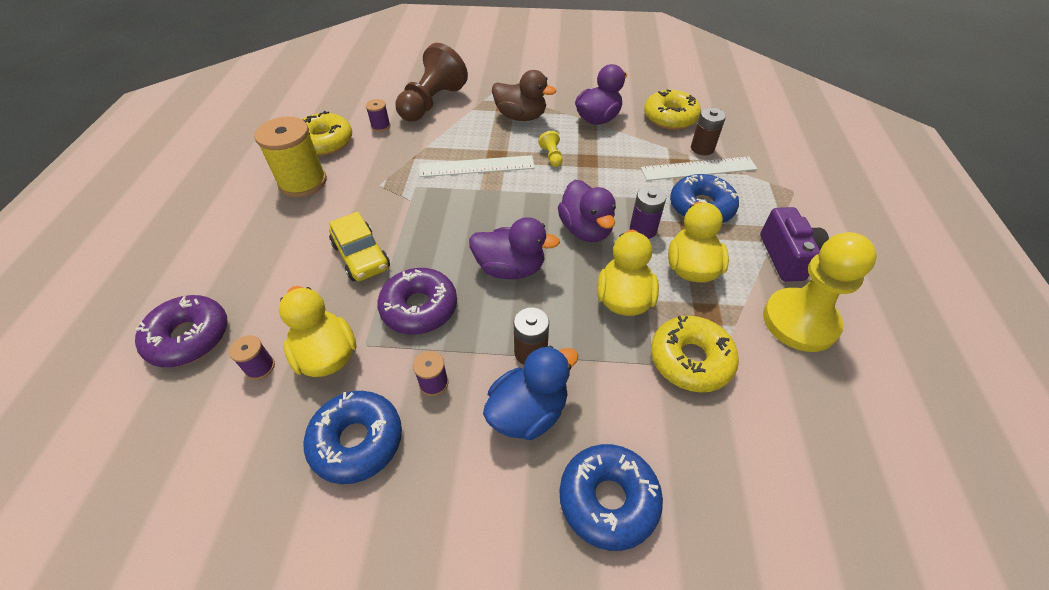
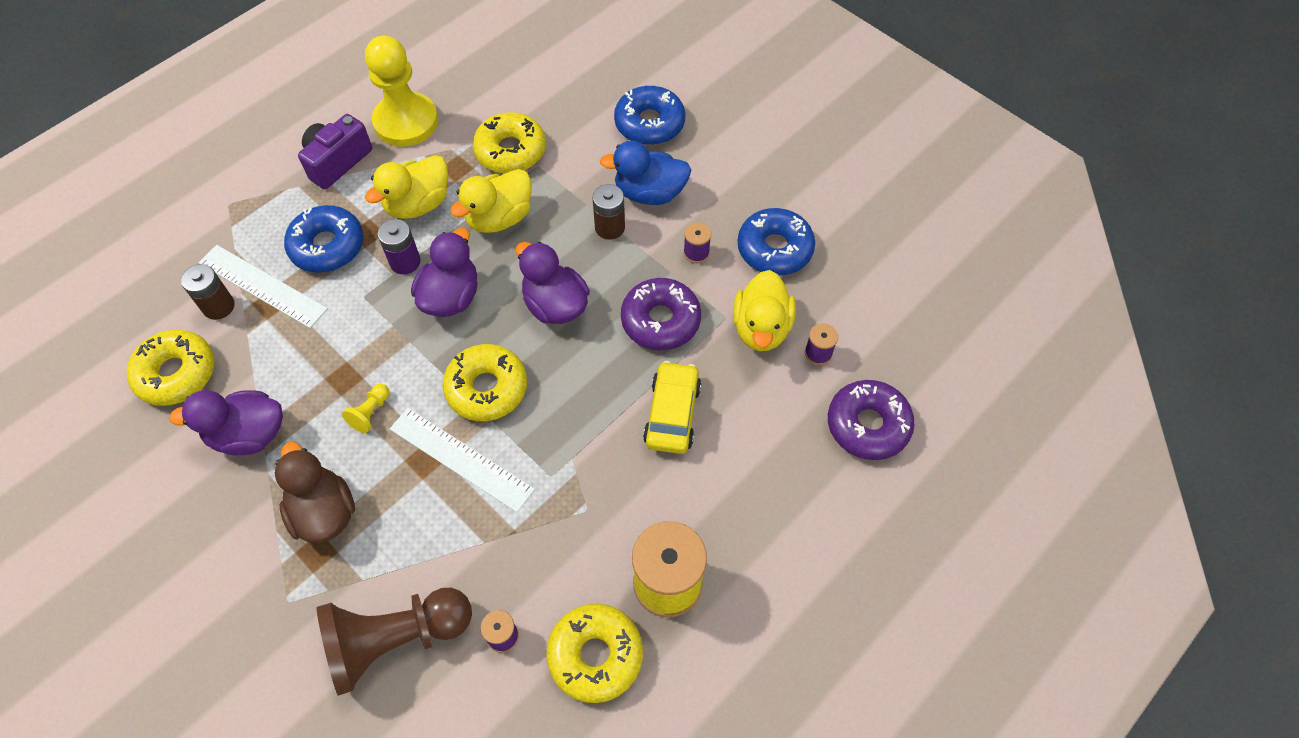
camera: 140 degrees left, 10 degrees up
(500, 201) = (487, 388): none -> yellow donut

